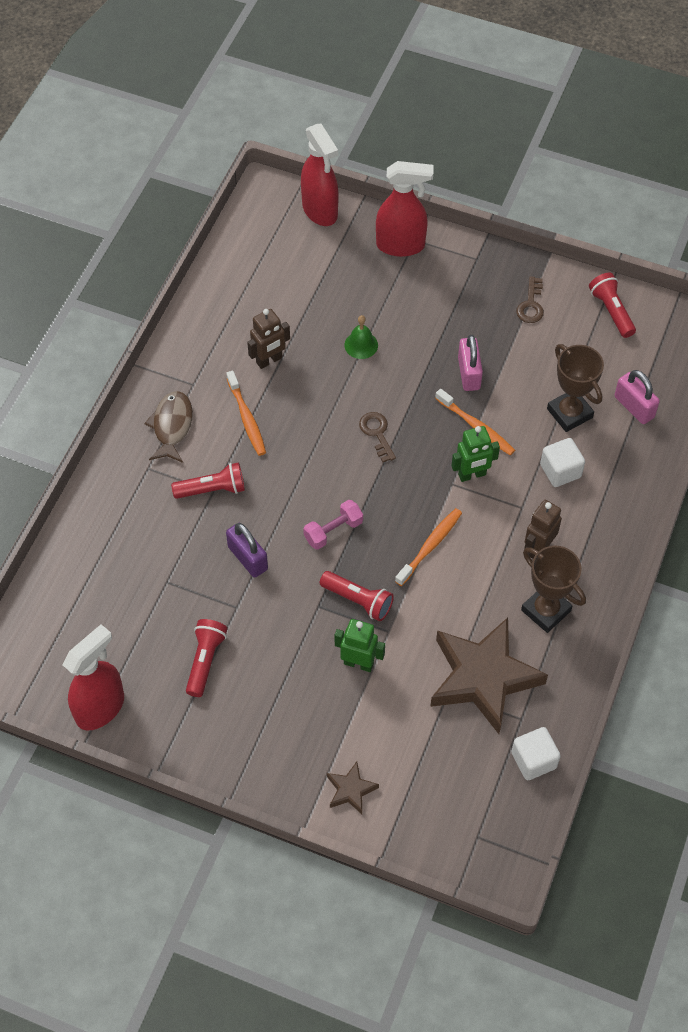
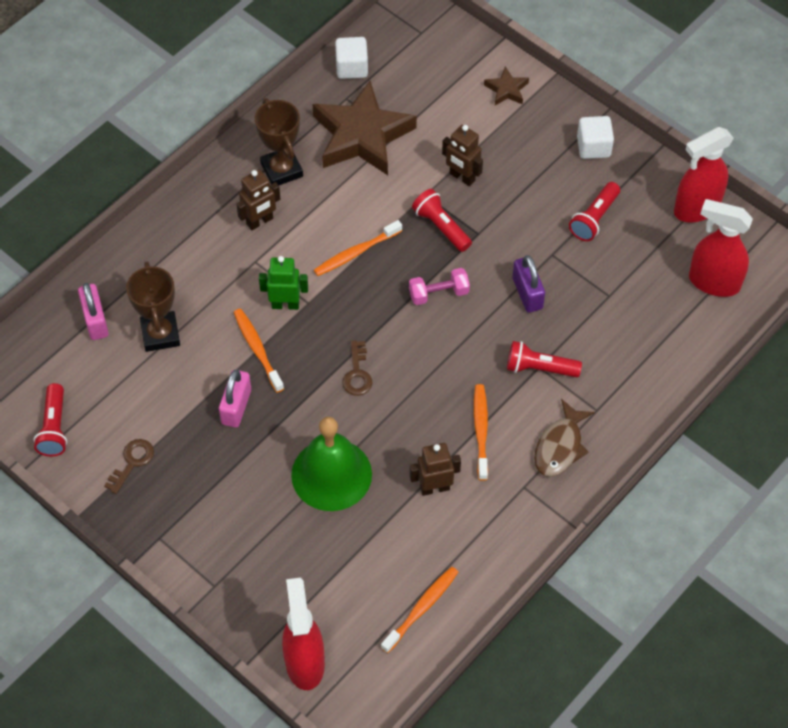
camera: 160 degrees left, 0 degrees up
(245, 271) = (421, 608): none -> orange toothbrush
(358, 663) = (462, 177): green robot -> brown robot
(361, 345) = (331, 474): green bell -> green bell, size x2.14
(401, 245) = (233, 583): red spray bottle -> red spray bottle (713, 282)
(560, 471) = (201, 282): white cube -> white cube (593, 147)

